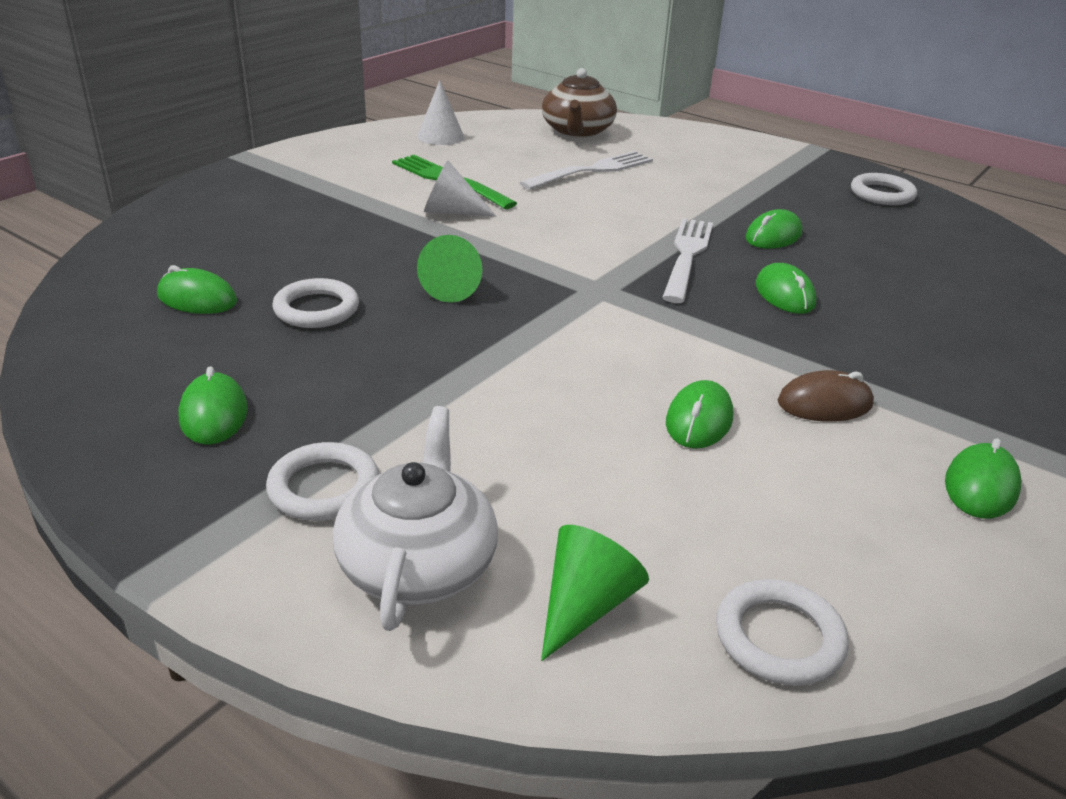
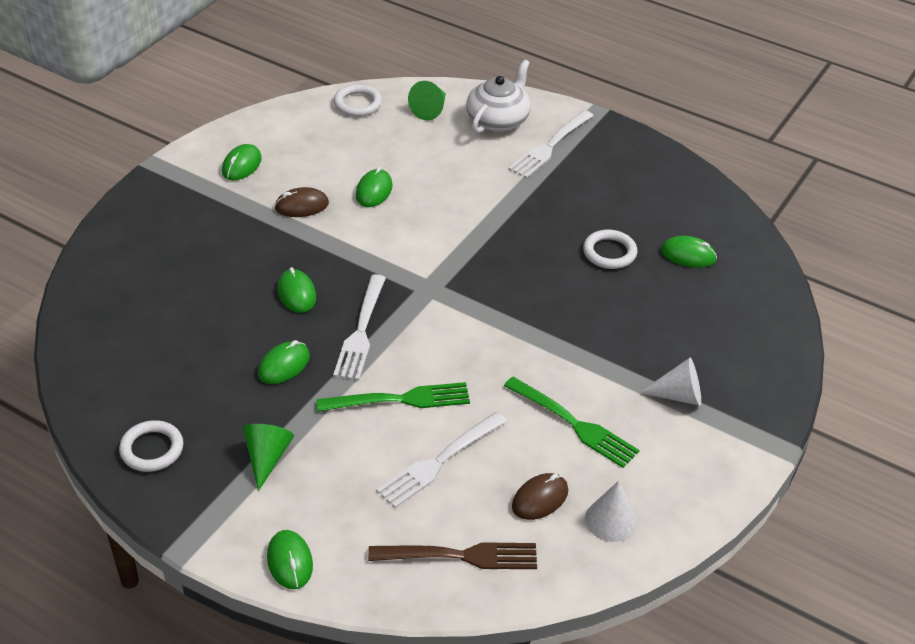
camera: 175 degrees right, 10 degrees up
(213, 414) = (622, 177): green mouse -> green mouse (290, 562)
(324, 488) = (550, 146): white ring -> white fork
(418, 564) = (498, 120): white teapot -> white teapot turned 150 degrees counterclockwise
(451, 212) = (557, 372): white cone -> white cone (678, 395)
(454, 287) = (529, 280): green cone -> green cone (267, 458)
(500, 148) = (540, 499): none -> brown mouse
(577, 131) = (460, 556): brown teapot -> brown fork
(634, 206) = (400, 400): none -> green fork

